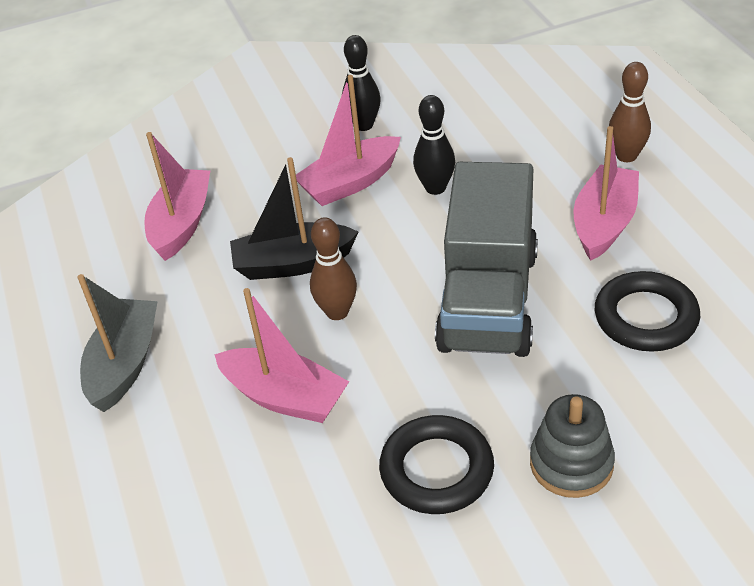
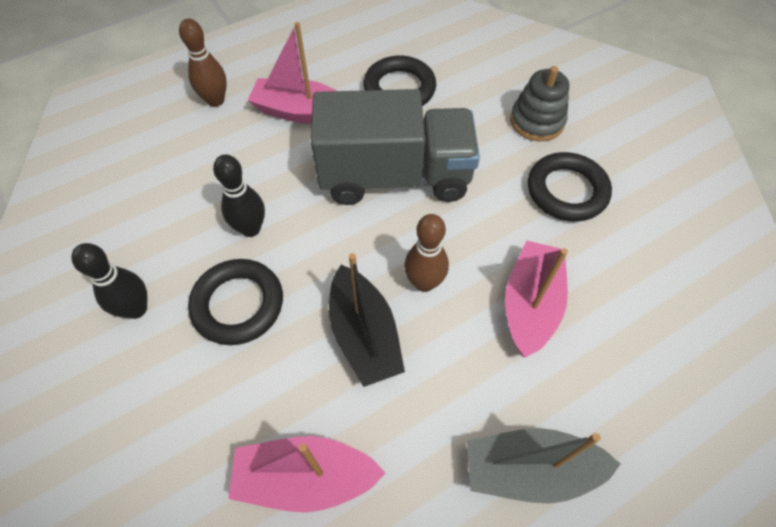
camera: 105 degrees left, 15 degrees up
(350, 182) = (238, 304): pink boat -> black ring

